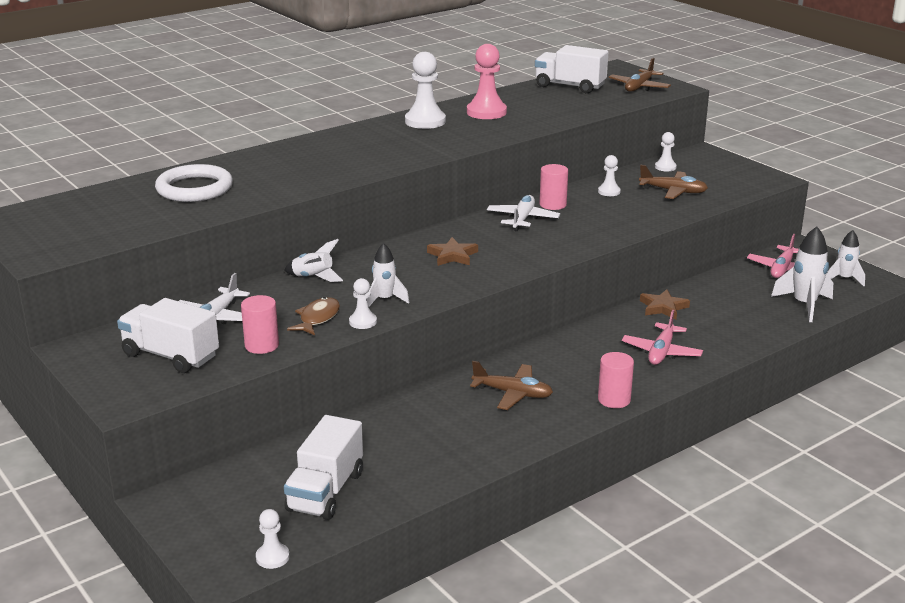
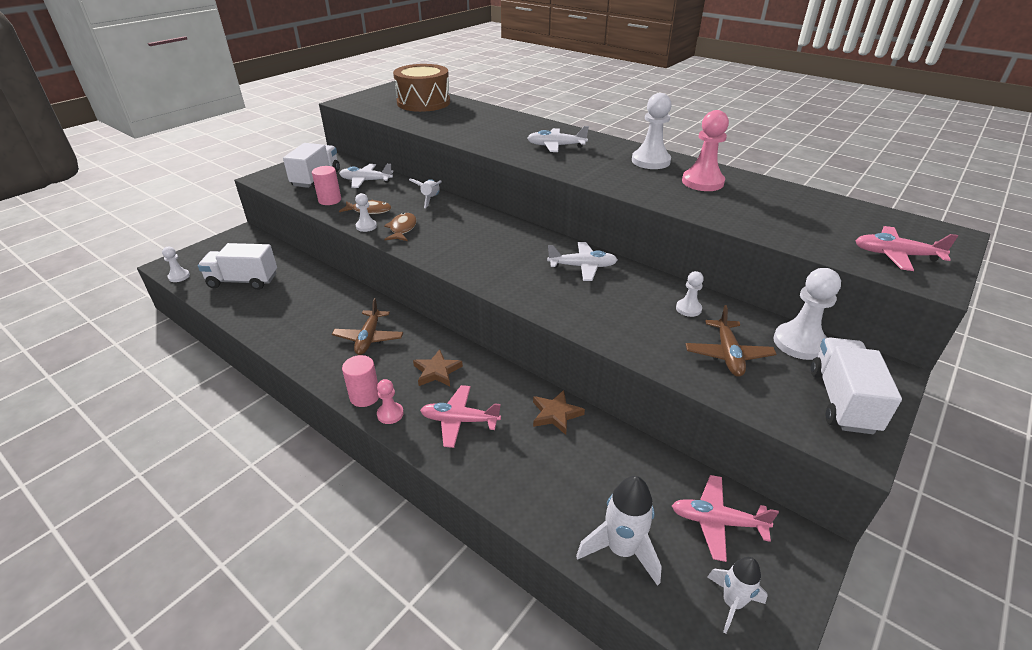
camera: 75 degrees right, 10 degrees up
(112, 205) = (423, 102): none -> brown drum
(194, 188) = (458, 115): white ring -> none
(351, 152) = (556, 146): none -> white plane
(385, 300) = (402, 229): white rocket -> brown fish
(452, 255) = (489, 244): brown star -> brown star (437, 371)
(553, 204) = (628, 279): pink cylinder -> none
(570, 86) = (837, 213): white truck -> white truck (842, 401)
(639, 87) = (895, 255): brown plane -> pink plane
(644, 386) = (390, 414): none -> pink pawn
(665, 167) = (799, 343): white pawn -> white pawn, size x1.84

